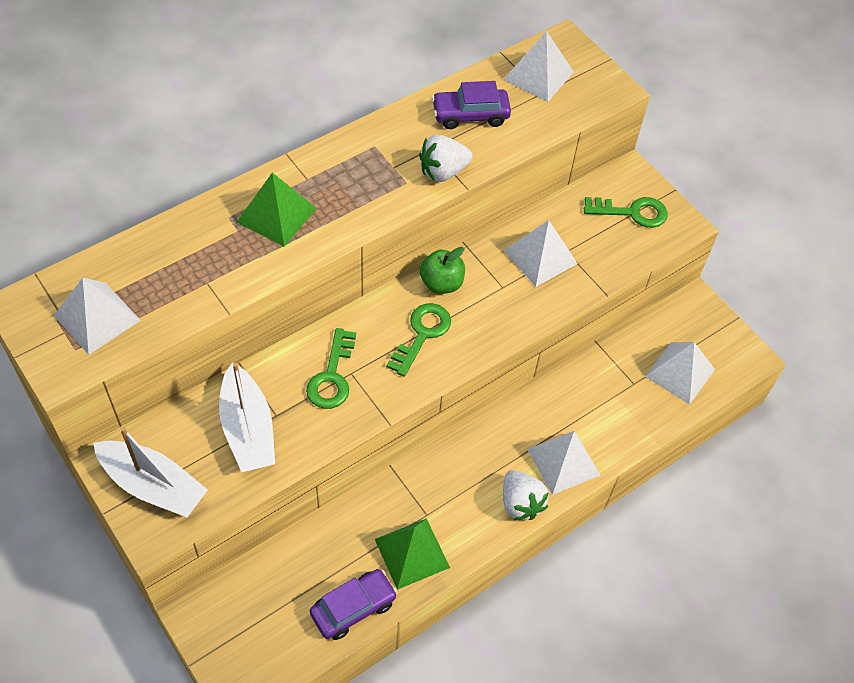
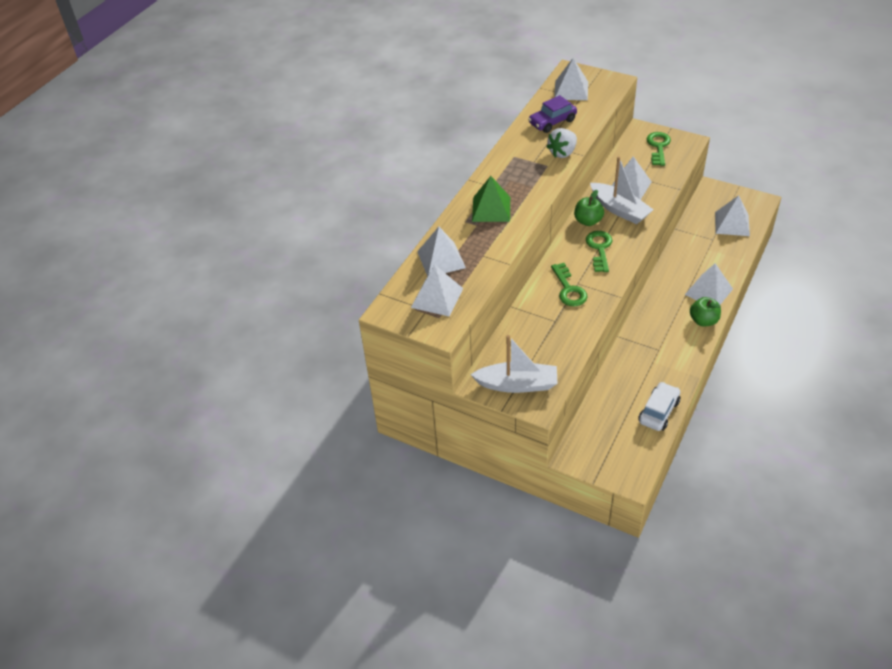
camera: 20 degrees left, 10 degrees down
(150, 261) = (441, 259): none -> white pyramid
(248, 429) = (545, 334): white boat -> white boat (619, 210)
(353, 608) = (658, 411): purple car -> white car
(412, 553) = (667, 371): green pyramid -> none
(520, 503) = (703, 321): white strawberry -> green apple
(632, 212) = (658, 147): green key -> green key turned 60 degrees counterclockwise

